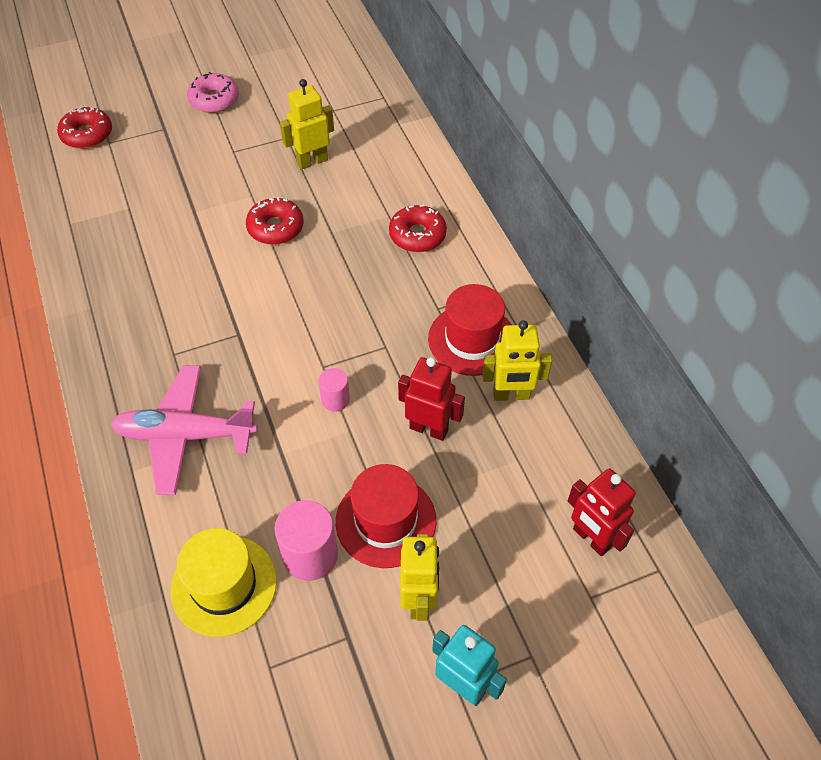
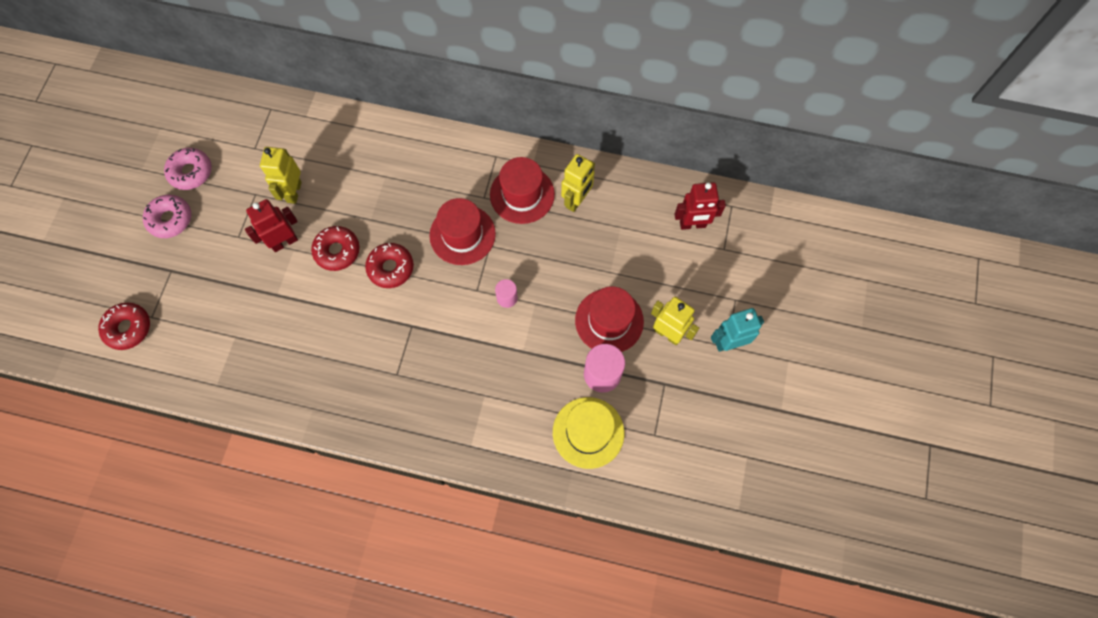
camera: 55 degrees left, 15 degrees up
(185, 435) = (467, 400): pink plane -> none
(272, 85) = (191, 172): none -> pink donut
(378, 315) = (462, 235): none -> red hat
(417, 235) = (416, 170): red donut -> red donut (391, 268)
(429, 429) = (566, 259): red robot -> red robot (284, 242)

